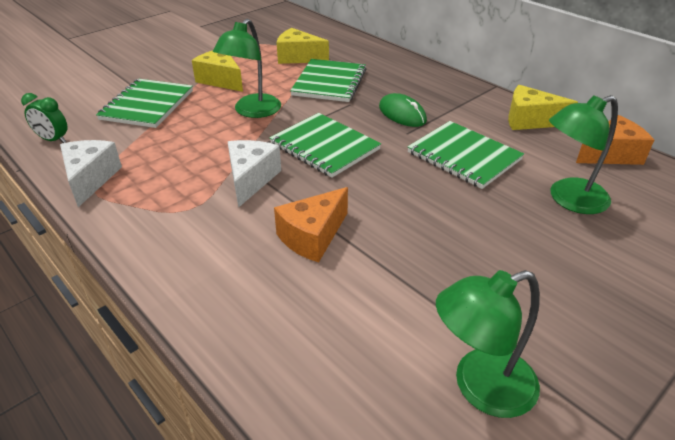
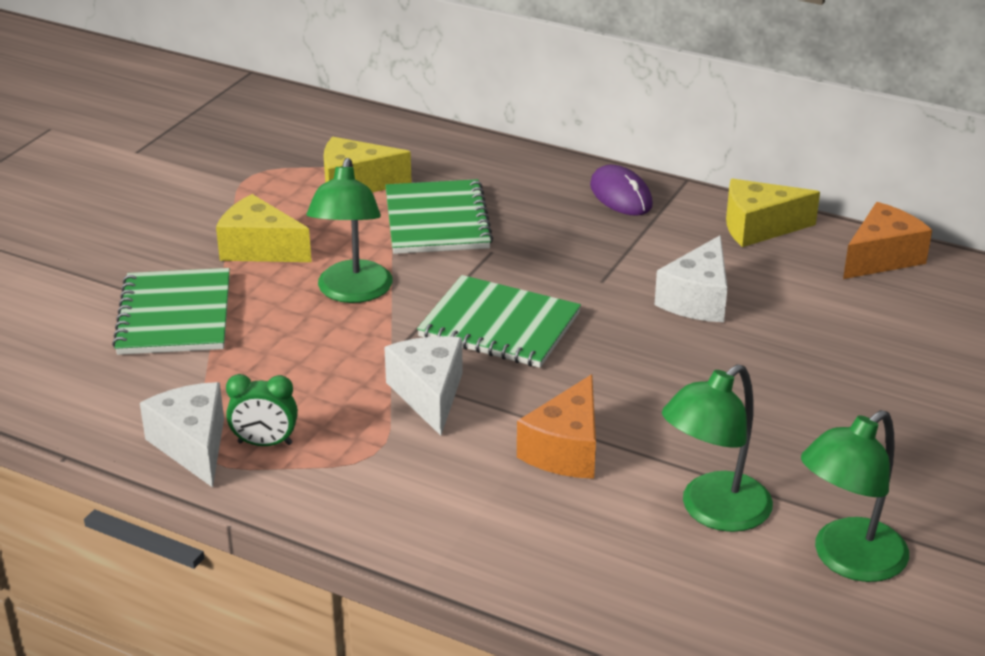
camera: 20 degrees left, 5 degrees down
(53, 140) = (74, 402): green clock -> green clock (265, 443)
(402, 114) = (578, 252): green mouse -> none
(448, 87) = (621, 195): none -> purple mouse
(464, 156) = (697, 299): green notebook -> white cheese
(569, 199) = (854, 331): green lamp -> green lamp (713, 512)

